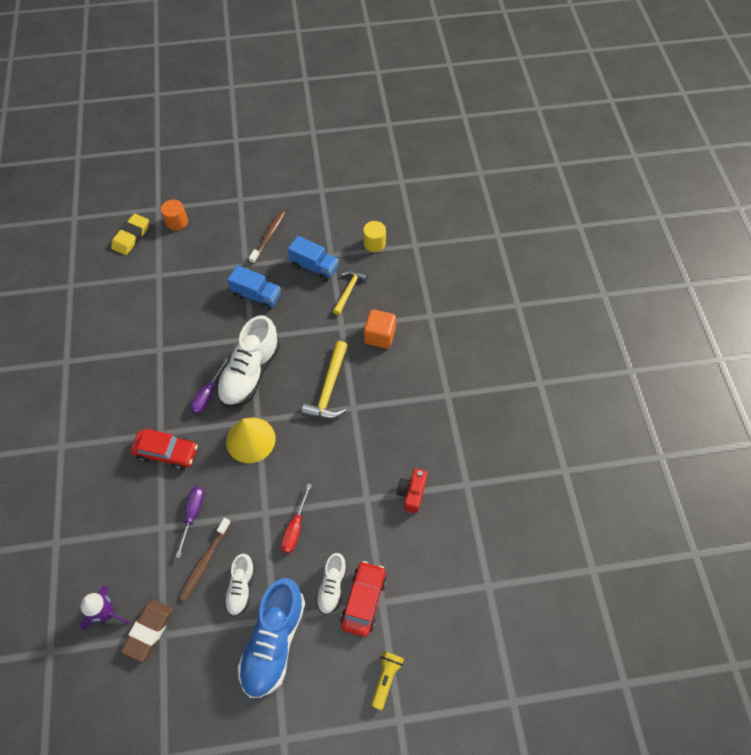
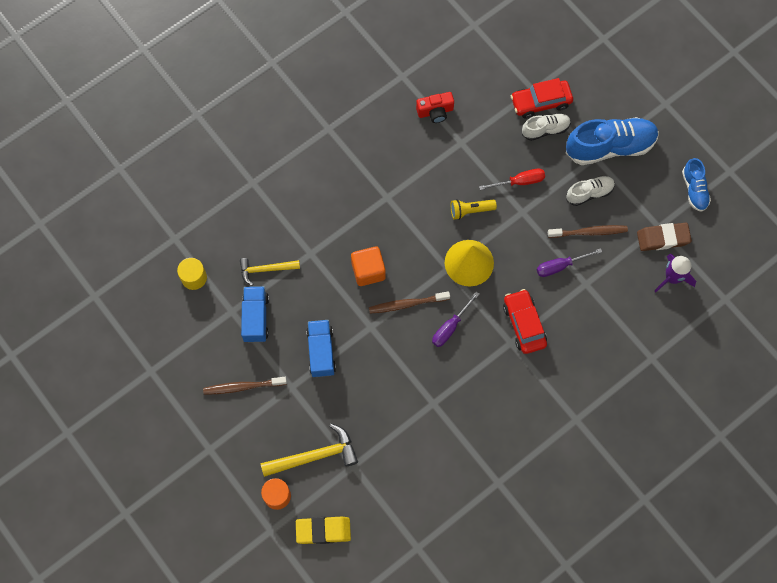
camera: 120 degrees left, 10 degrees up
(172, 701) = (694, 189): none -> blue shoe
(208, 394) = (450, 327): purple screwdriver -> purple screwdriver turned 135 degrees clockwise
(250, 373) = (407, 304): white shoe -> brown toothbrush
(329, 388) = (380, 227): yellow hammer -> yellow hammer (314, 456)
(379, 336) = (301, 214): orange cube -> orange cube (368, 271)
(386, 678) = (583, 60): yellow flashlight -> yellow flashlight (470, 210)

